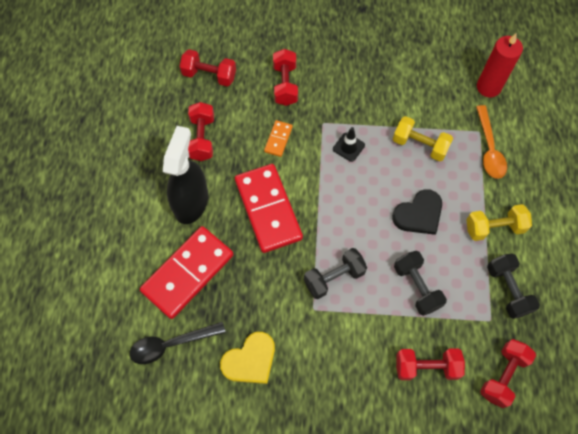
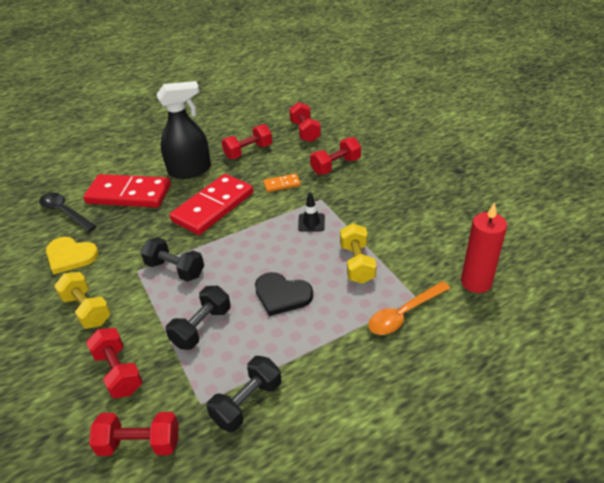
camera: 60 degrees right, 25 degrees down
(494, 228) = (313, 358): yellow dumbbell -> yellow dumbbell (87, 310)

